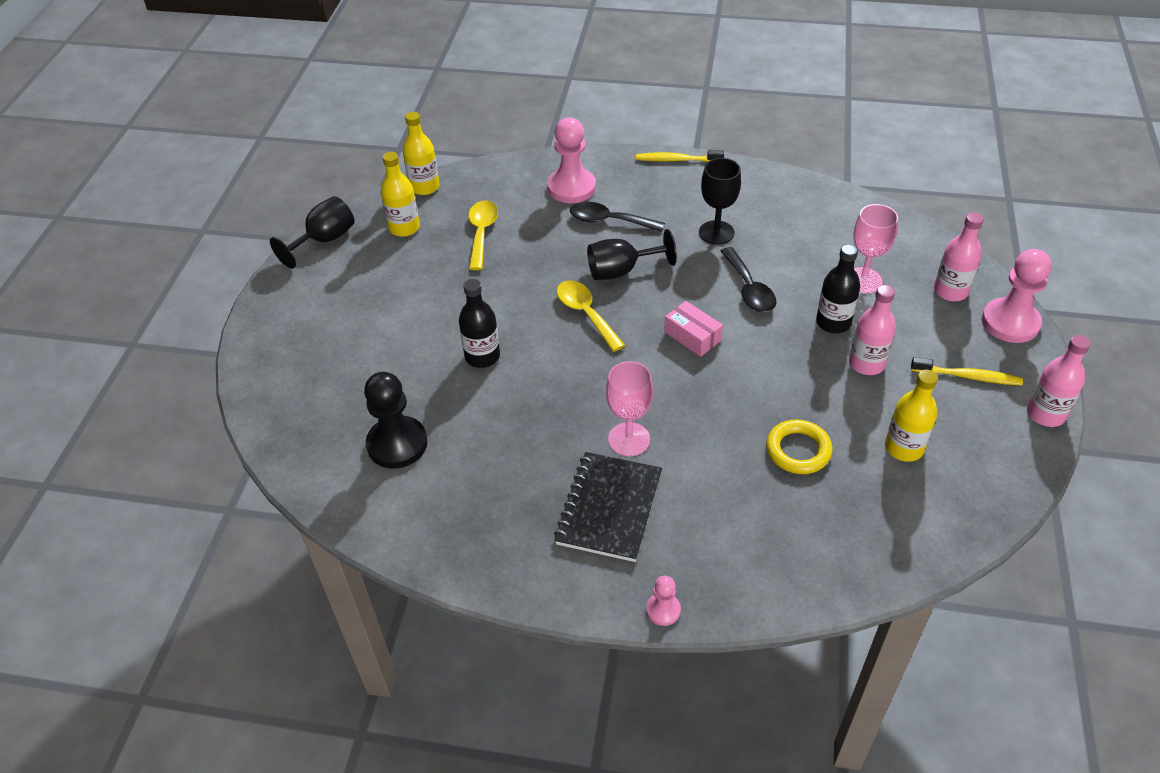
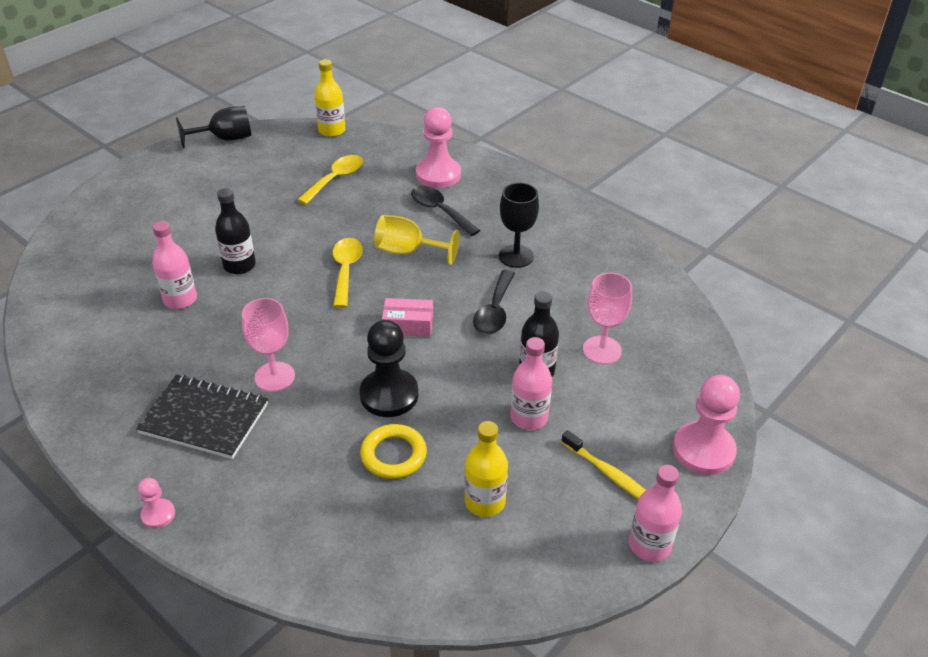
camera: 30 degrees right, 5 degrees down
(397, 444) = (118, 297): black pawn -> black pawn (389, 395)
(404, 228) = (286, 153): yellow bottle -> none
(609, 508) = (204, 418): black notebook -> black notebook turned 60 degrees clockwise
(621, 271) = (408, 251): black goblet -> yellow goblet
(677, 160) = (545, 188): yellow toothbrush -> none
(692, 336) = (408, 325): pink box -> pink box turned 75 degrees counterclockwise
(950, 291) = (674, 396): pink bottle -> pink bottle (180, 299)

